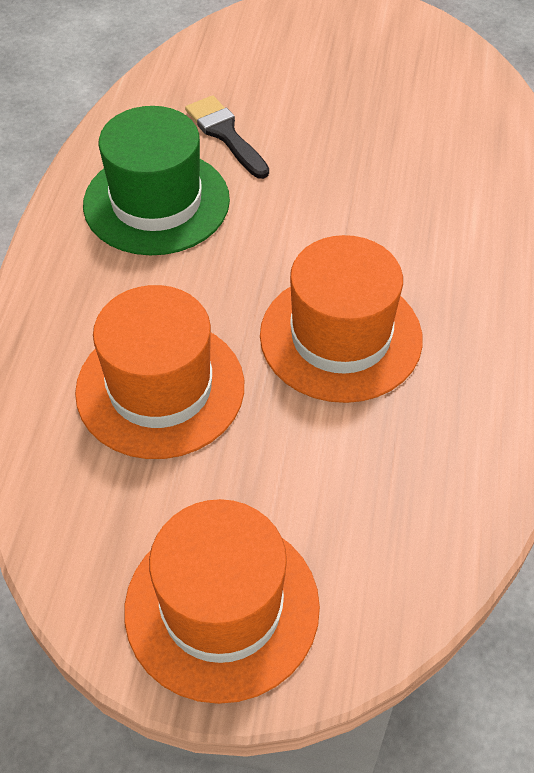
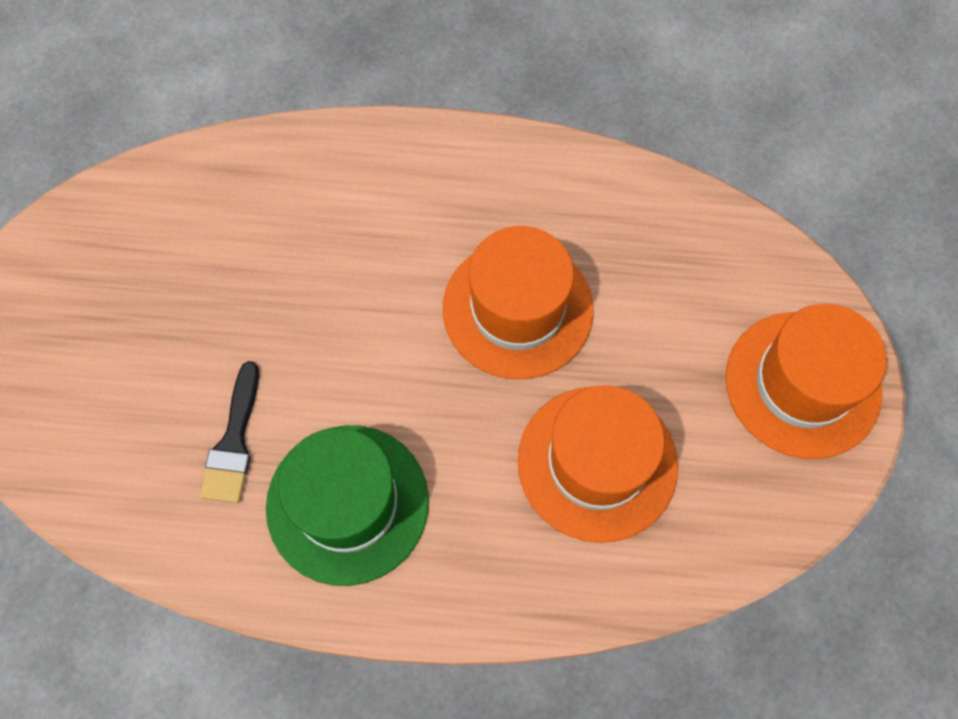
camera: 95 degrees left, 15 degrees up
(225, 134) = (234, 442): black brush -> black brush turned 45 degrees counterclockwise

